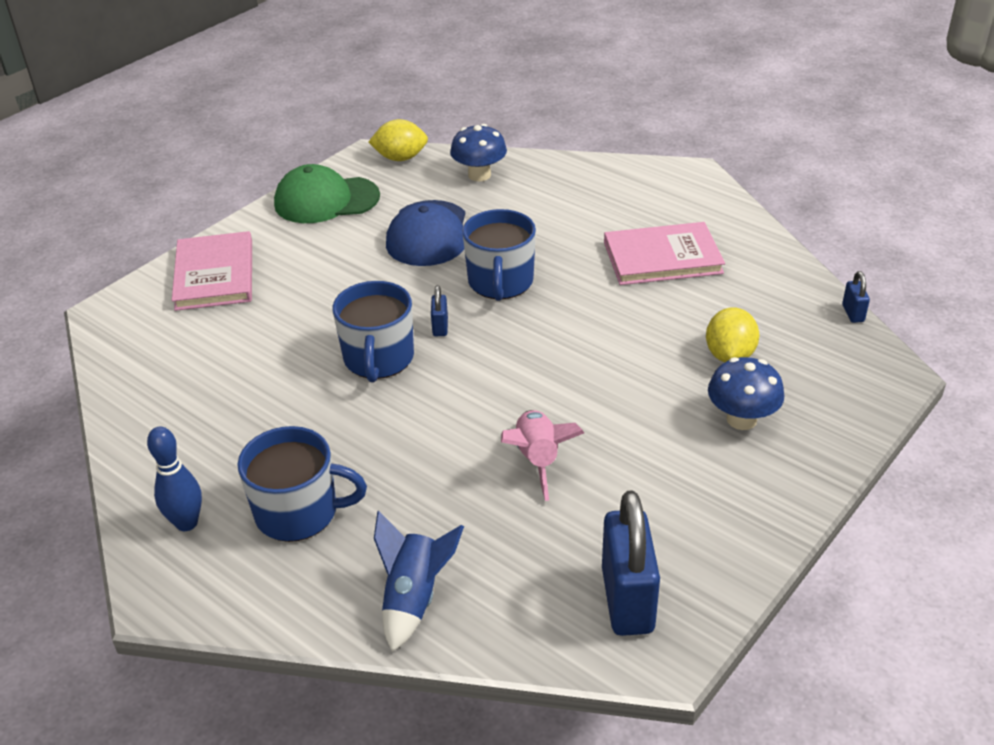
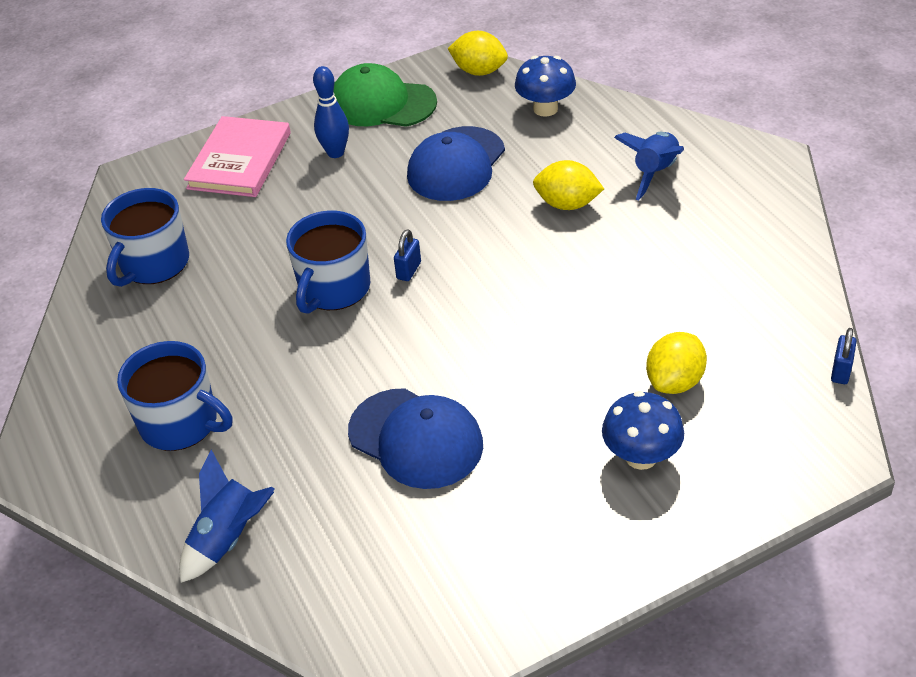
camera: 25 degrees right, 5 degrees up
(187, 523) = (87, 403): blue bowling pin -> blue bowling pin (335, 153)
(500, 282) = (494, 236): blue mug -> blue mug (154, 264)
(537, 461) = (416, 438): pink rocket -> blue cap
(547, 243) = (567, 204): none -> yellow lemon
(606, 204) = (654, 173): none -> blue rocket
(627, 600) = (412, 606): blue padlock -> none
(662, 258) = (675, 251): pink book -> none

